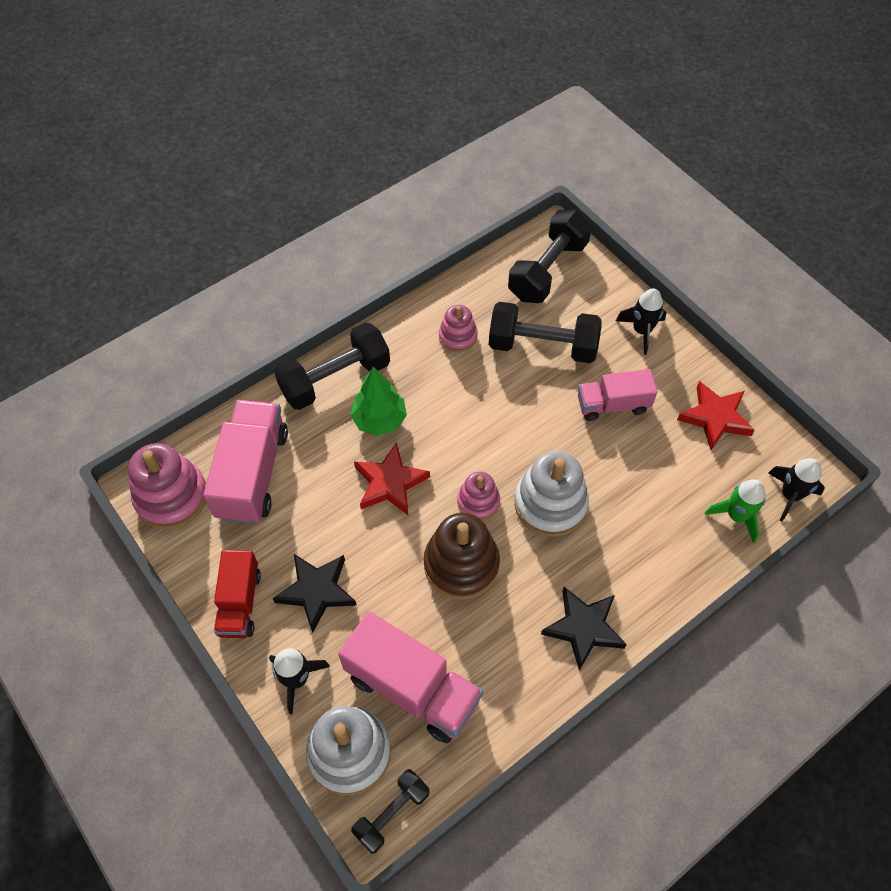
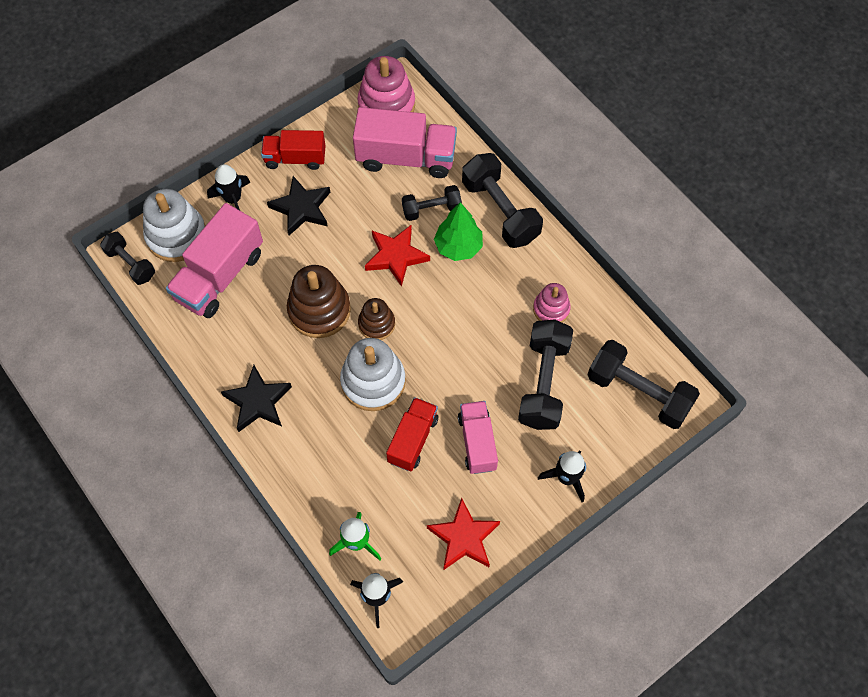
camera: 90 degrees right, 5 degrees up
(328, 446) = (431, 209): none -> black dumbbell
(478, 502) = (376, 324): pink stacking toy -> brown stacking toy
(615, 464) = (412, 440): none -> red truck

